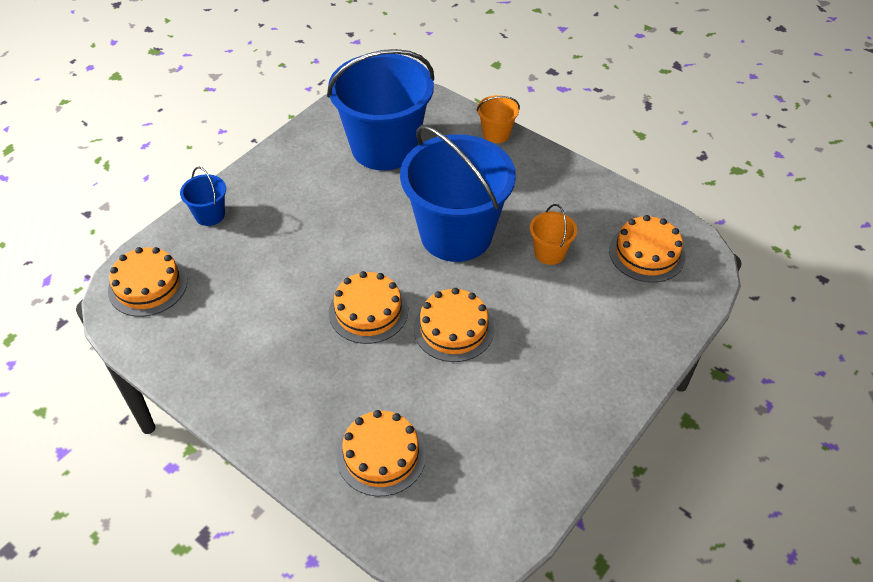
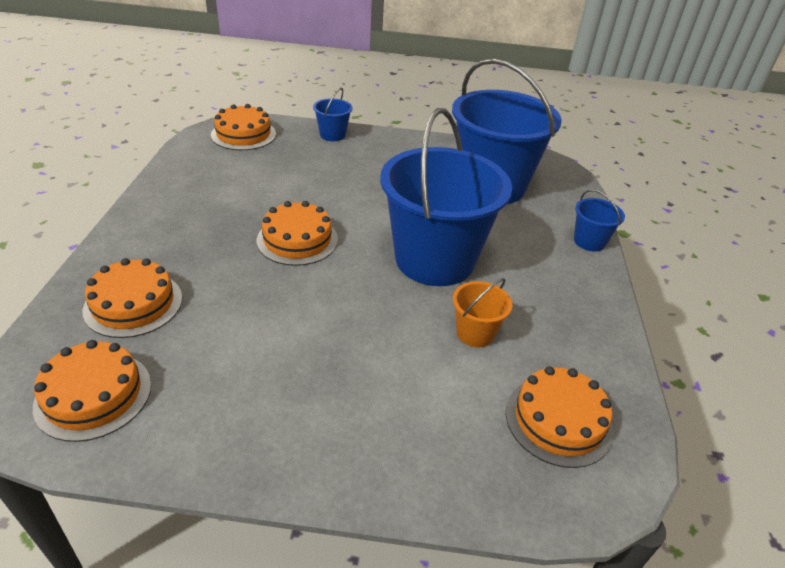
camera: 55 degrees right, 10 degrees down
(453, 328) = (316, 298): orange cake -> orange cake (93, 395)
(496, 134) = (589, 241): orange bucket -> blue bucket

